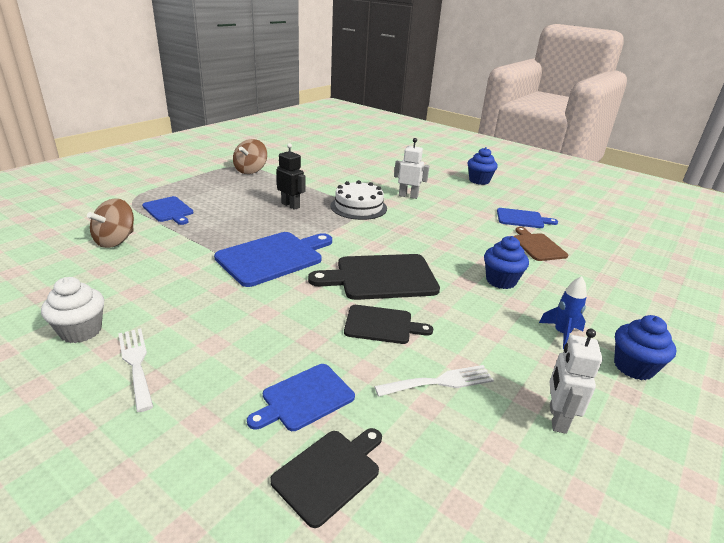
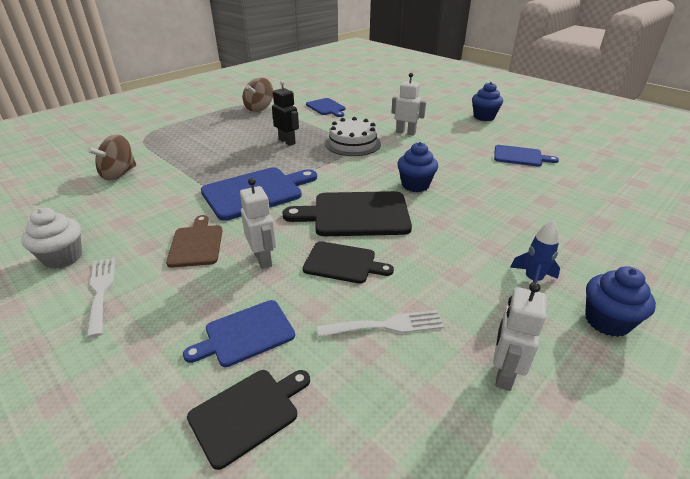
camera: 10 degrees right, 5 degrees up
(169, 210) = (174, 146): blue cutting board -> blue cutting board (326, 107)
(300, 324) = (263, 259): none -> white robot
(501, 281) = (480, 221): blue cupcake -> blue cupcake (415, 185)
(537, 246) = (529, 185): brown cutting board -> brown cutting board (196, 244)

